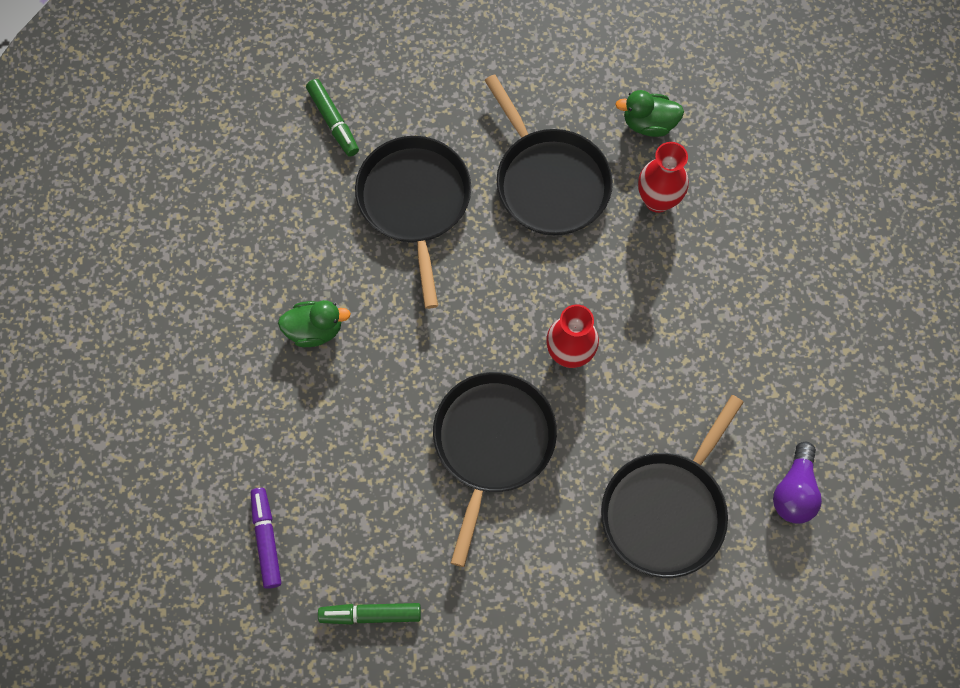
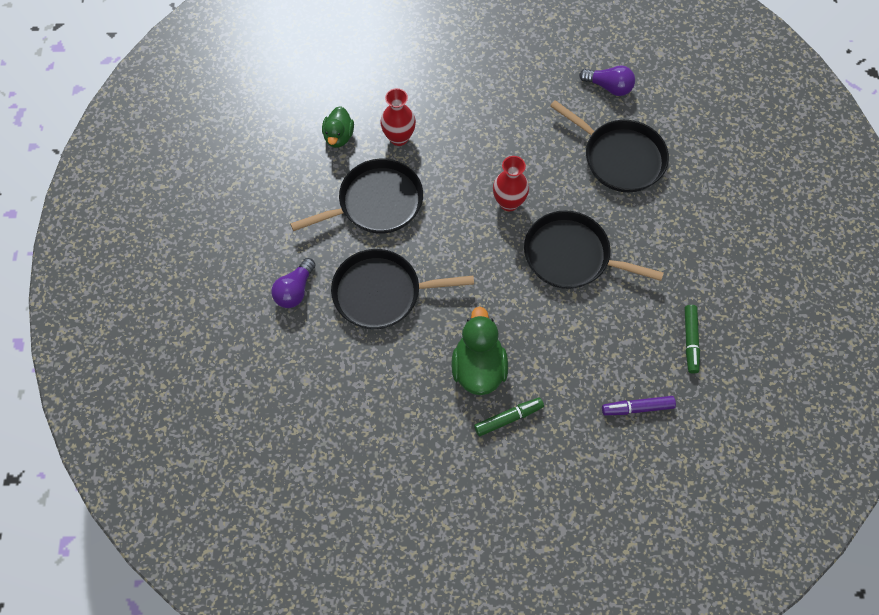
camera: 85 degrees left, 5 degrees down
(315, 330) = (478, 368): green duck -> green duck, size x1.60
(333, 121) = (305, 347): green marker -> green marker (508, 418)
(410, 100) = (295, 290): none -> purple light bulb

